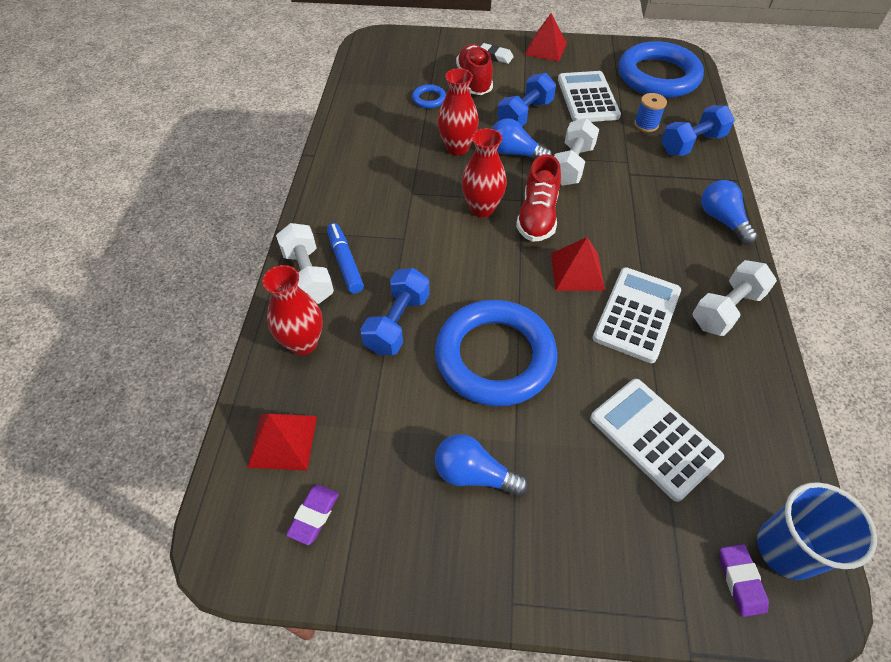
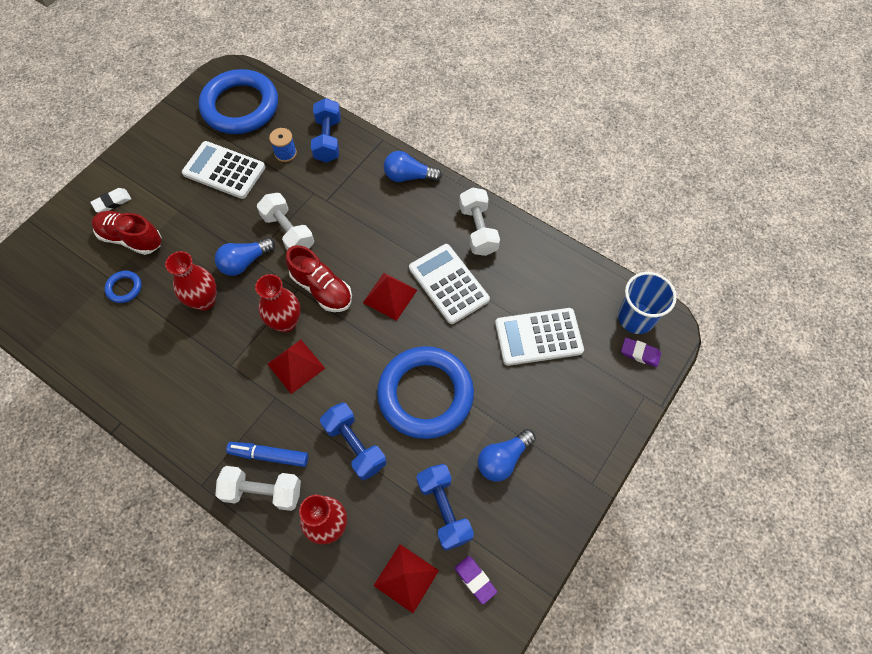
camera: 60 degrees left, 10 degrees up
(525, 115) = (206, 227): blue dumbbell -> blue dumbbell (444, 509)
(545, 49) = (137, 158): red pyramid -> red pyramid (296, 366)

